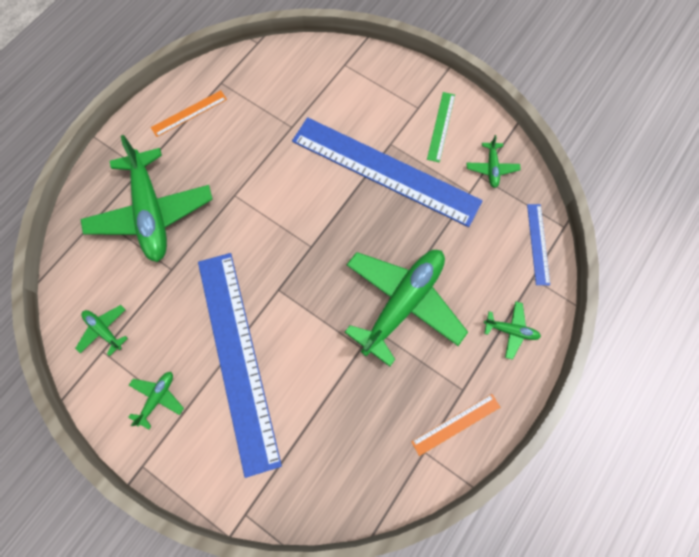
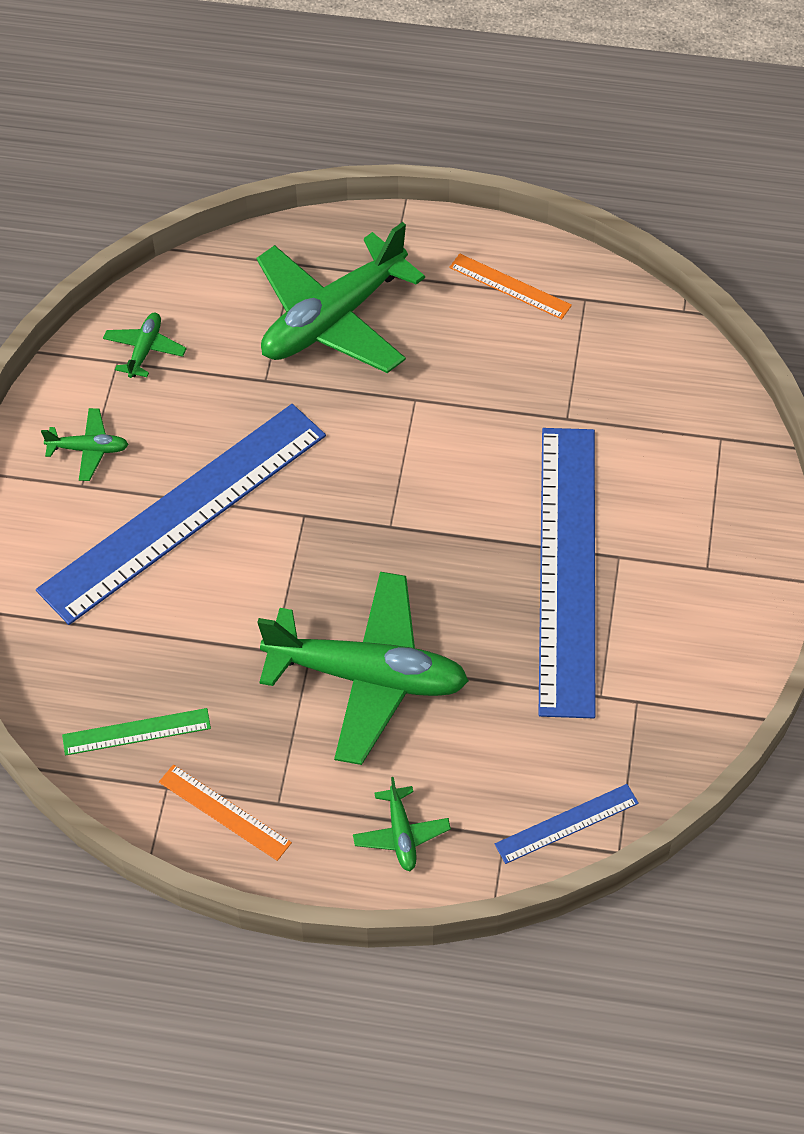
camera: 65 degrees right, 15 degrees down
(441, 126) = (693, 612): green ruler -> green ruler (136, 731)
(491, 168) = (662, 711): green plane -> none

